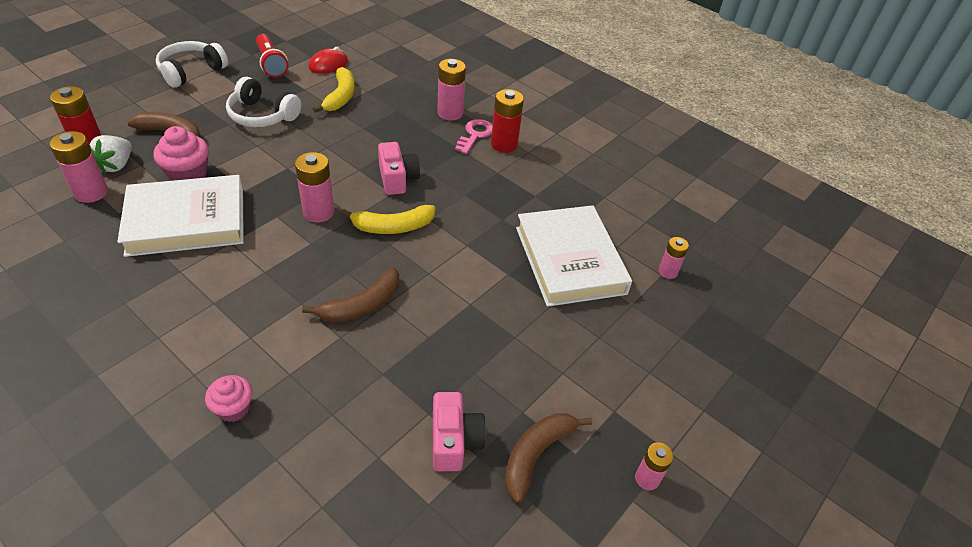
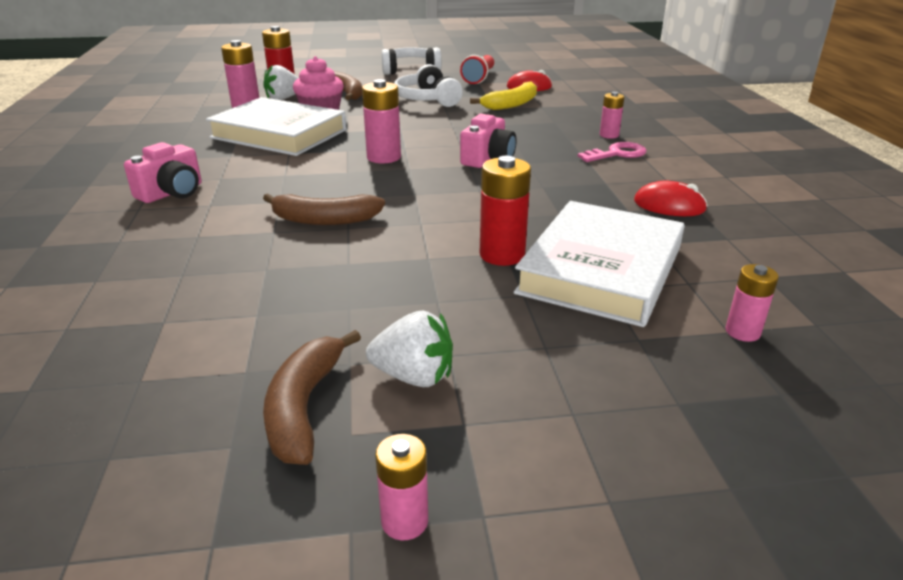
camera: 45 degrees right, 15 degrees down
(233, 408) = (125, 237): pink cupcake -> none
(393, 227) = (434, 184): yellow banana -> none
(450, 113) = (609, 135): pink battery -> pink battery, size x0.61
(454, 441) = (243, 347): pink camera -> pink camera (172, 193)
(504, 144) = (642, 167): red battery -> red battery (502, 255)
(536, 455) = (304, 407): brown banana -> brown banana turned 75 degrees counterclockwise
(552, 179) = (669, 205): none -> red mouse
(563, 398) = (414, 376): none -> white strawberry

